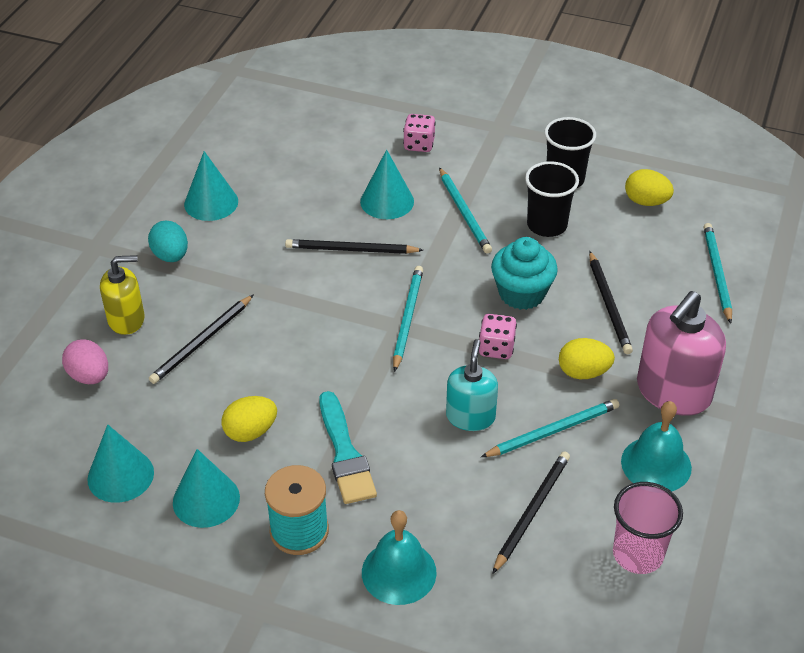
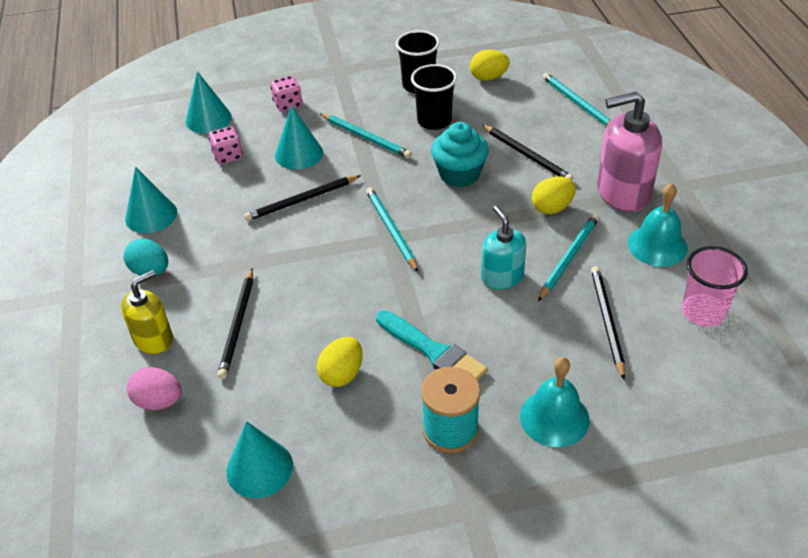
camera: 30 degrees left, 0 degrees up
(206, 499) = (352, 447): turquoise cone -> turquoise cone (208, 119)
(496, 348) = (476, 220): pink dice -> pink dice (228, 156)
(673, 392) = (623, 192): pink soap dispenser -> pink soap dispenser turned 75 degrees clockwise

